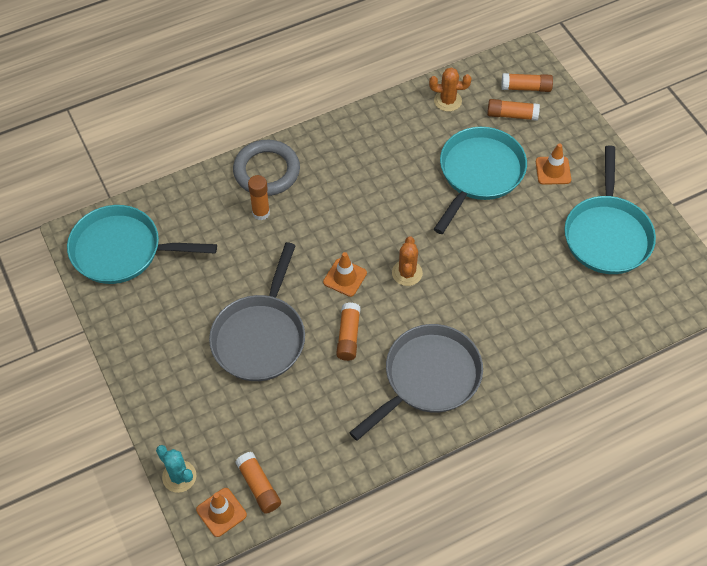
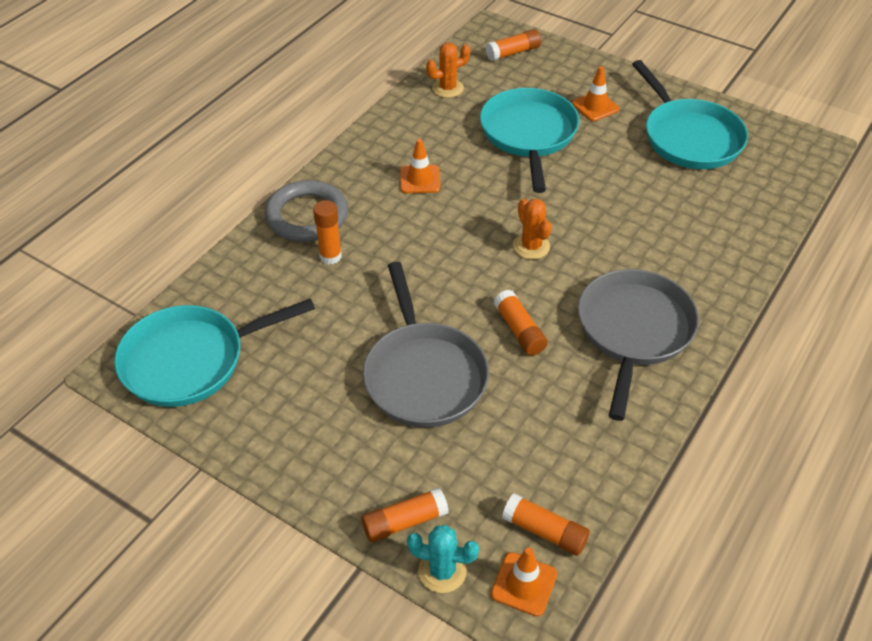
camera: 30 degrees left, 10 degrees down
(345, 277) = (470, 278): orange traffic cone -> orange traffic cone (420, 179)
(512, 115) = (518, 78): orange glue stick -> orange glue stick (404, 521)

